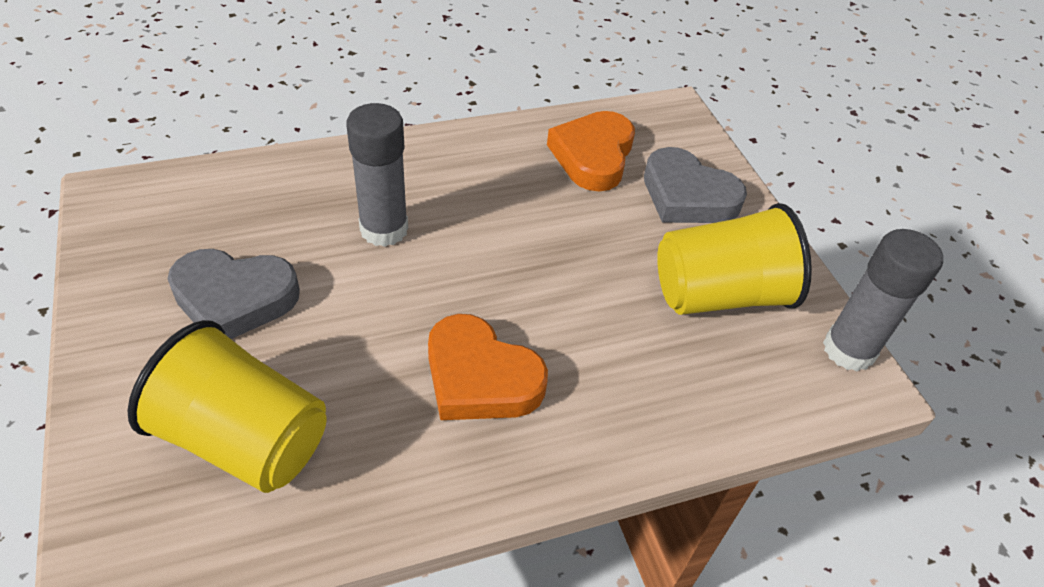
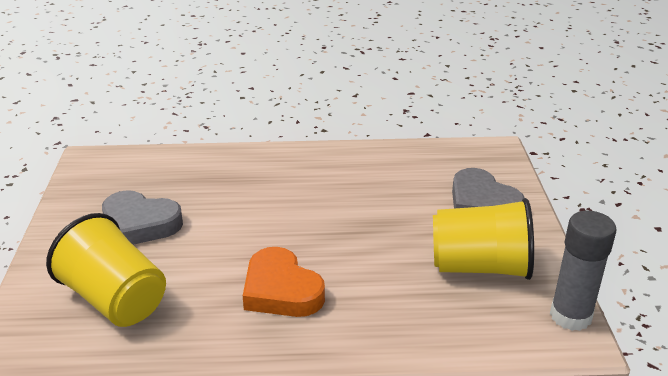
camera: 20 degrees right, 15 degrees down
(384, 229) = (252, 198): grey glue stick -> none
(593, 156) = (419, 171): orange heart -> none

